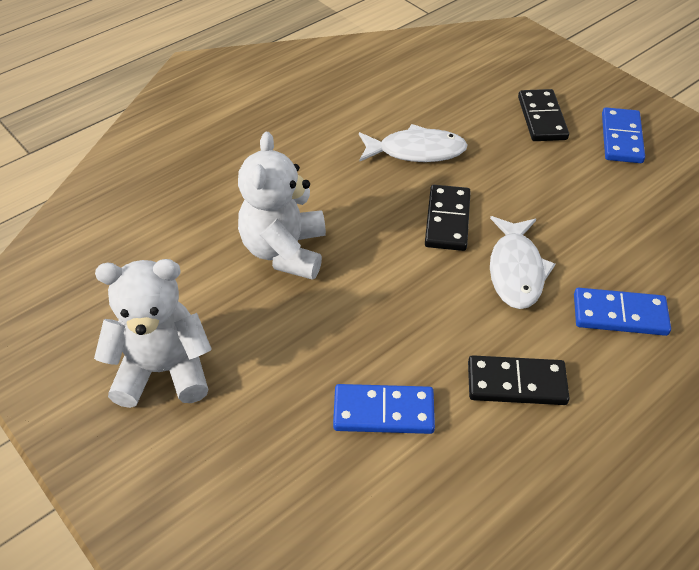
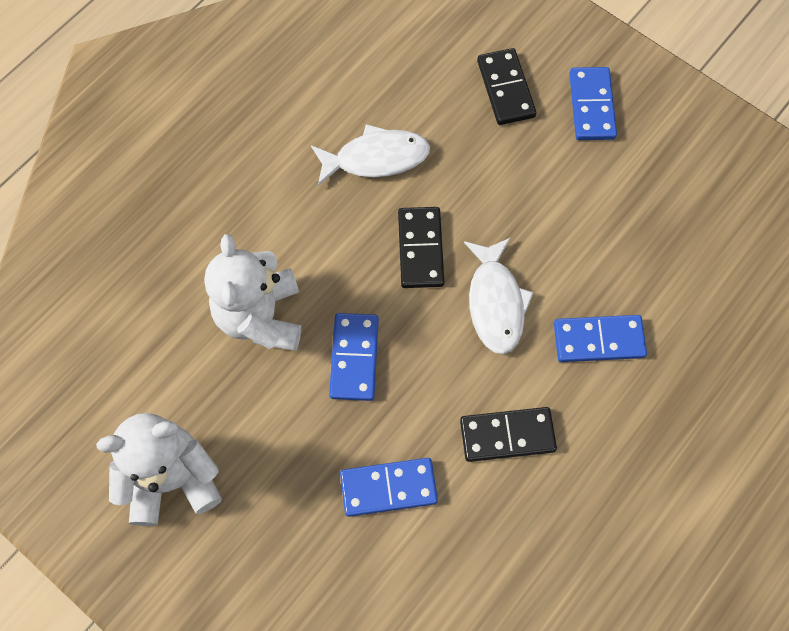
camera: 10 degrees left, 20 degrees up
(368, 296) = (354, 358): none -> blue domino

